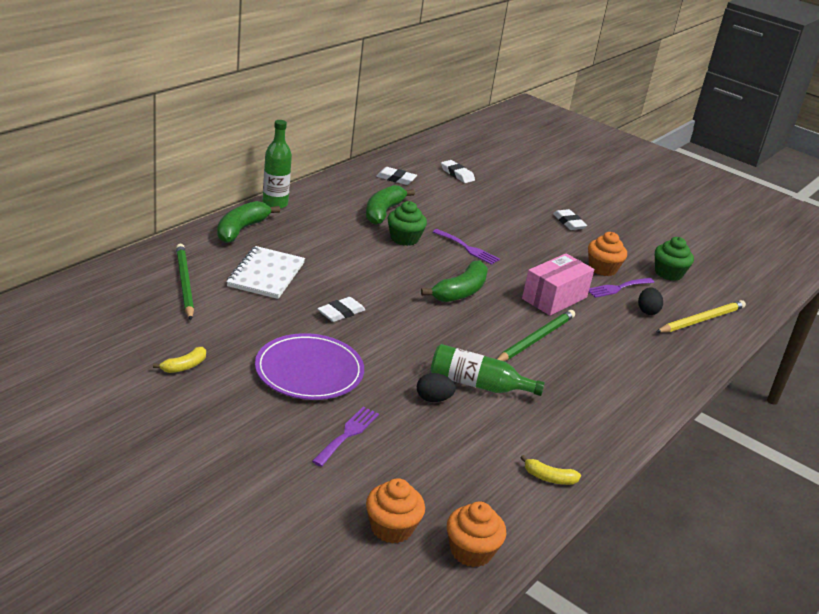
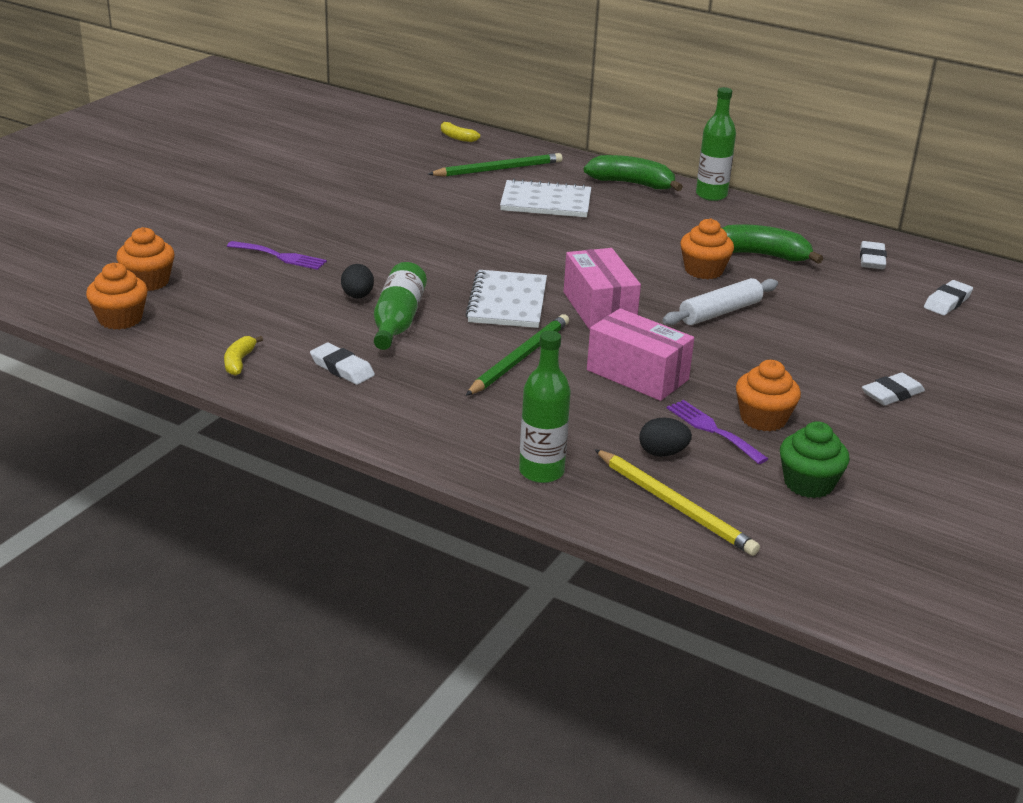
camera: 85 degrees right, 0 degrees up
(184, 366) = (356, 182): yellow banana -> yellow banana (457, 137)
(309, 371) = (377, 233): purple plate -> none
(341, 313) = (497, 242): white eraser -> white eraser (342, 368)
(404, 238) = (703, 270): green cupcake -> orange cupcake
(448, 328) = (507, 302): none -> white notebook
(460, 291) = (599, 308): green banana -> pink box
(468, 248) = (720, 312): purple fork -> white rolling pin
(535, 339) = (519, 358): green pencil -> green pencil turned 90 degrees counterclockwise
(678, 358) = (541, 472): none -> green bottle

